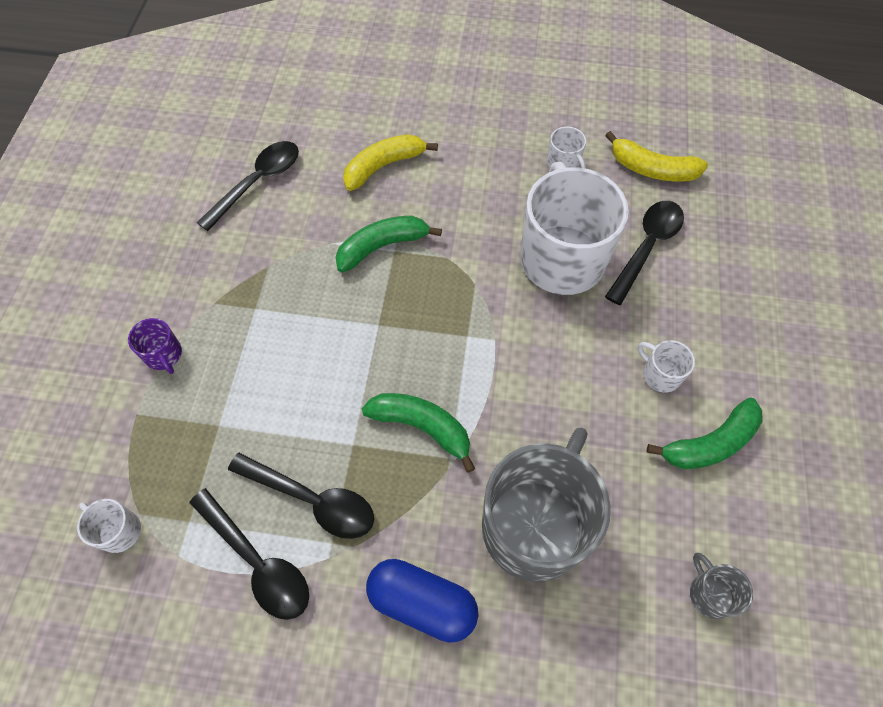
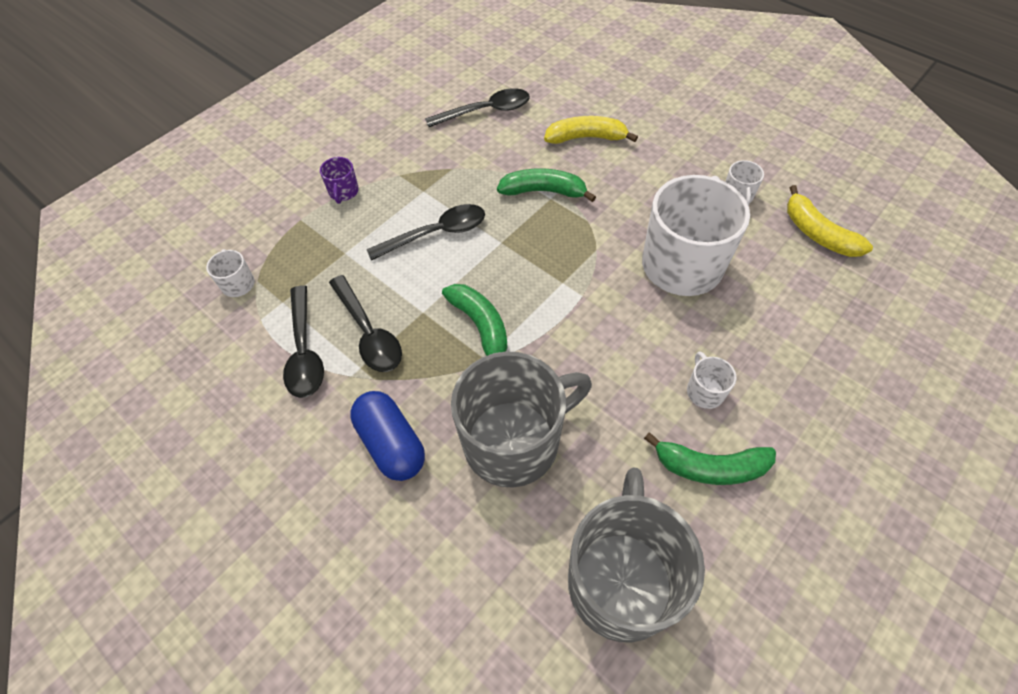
camera: 35 degrees right, 5 degrees down
(646, 248) = (766, 290): black spoon -> black spoon (436, 234)
(710, 593) = (621, 579): grey mug -> grey mug, size x2.43

